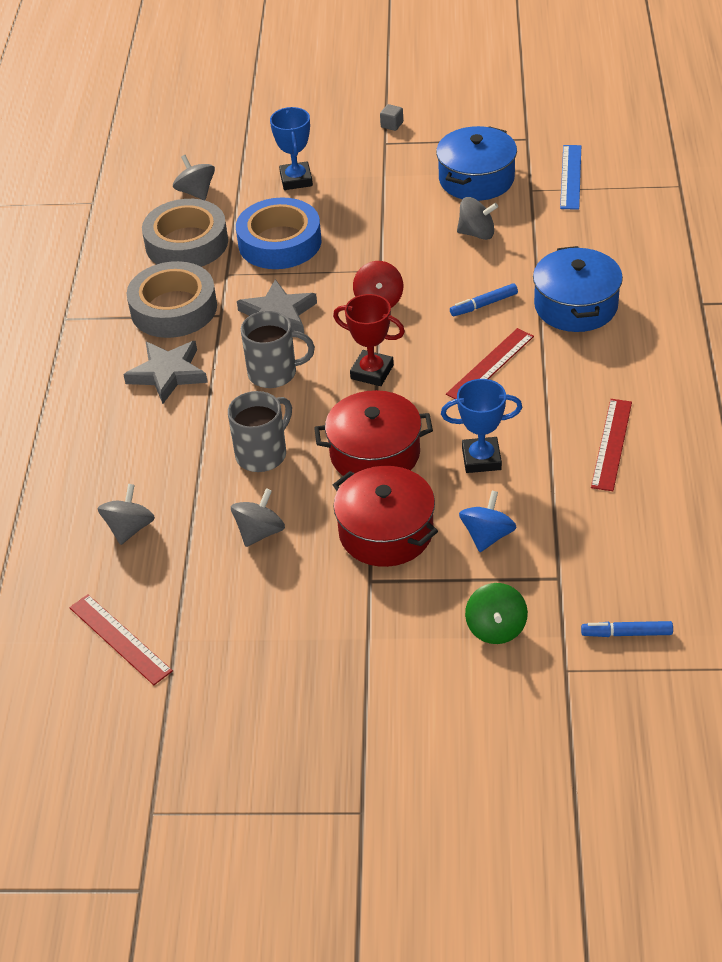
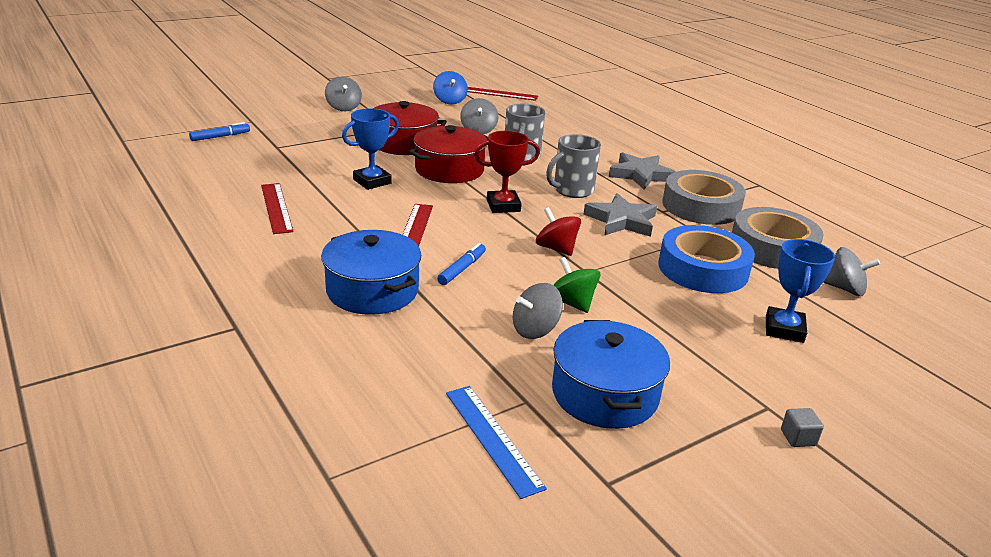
camera: 140 degrees right, 15 degrees down
(129, 528) = (551, 119): grey spinning top -> grey spinning top (343, 107)
(296, 180) = (784, 329): blue trophy -> blue trophy turned 60 degrees clockwise
(487, 536) = (337, 153): blue spinning top -> blue spinning top (450, 101)
(496, 628) = (303, 126): green spinning top -> green spinning top (572, 303)

